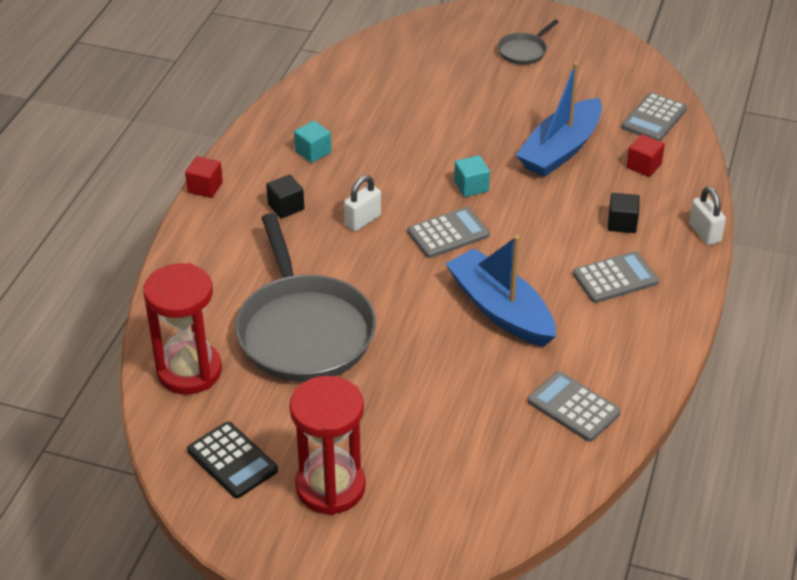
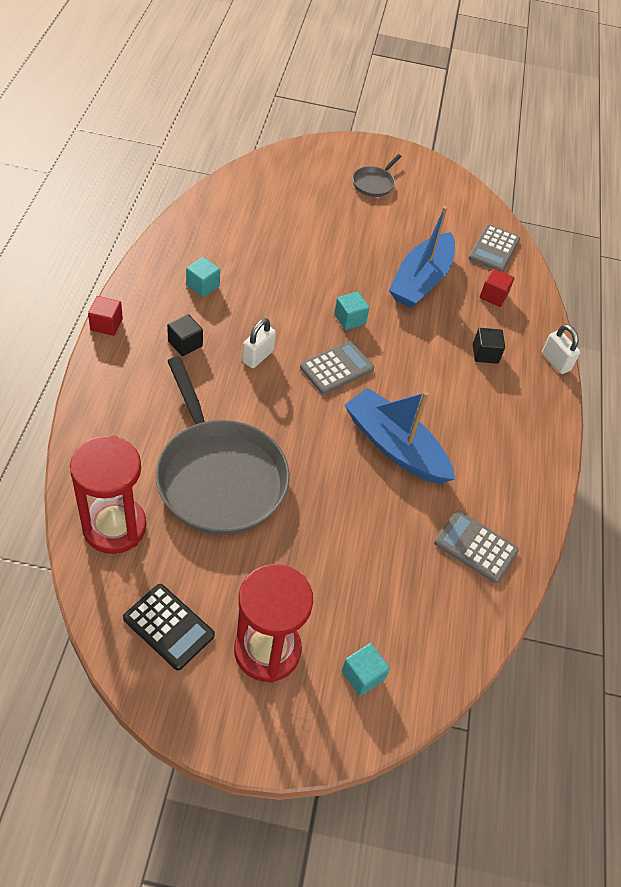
camera: 15 degrees left, 10 degrees up
(427, 515) = (362, 675): none -> turquoise cube
(615, 278) = (489, 410): grey calculator -> none

